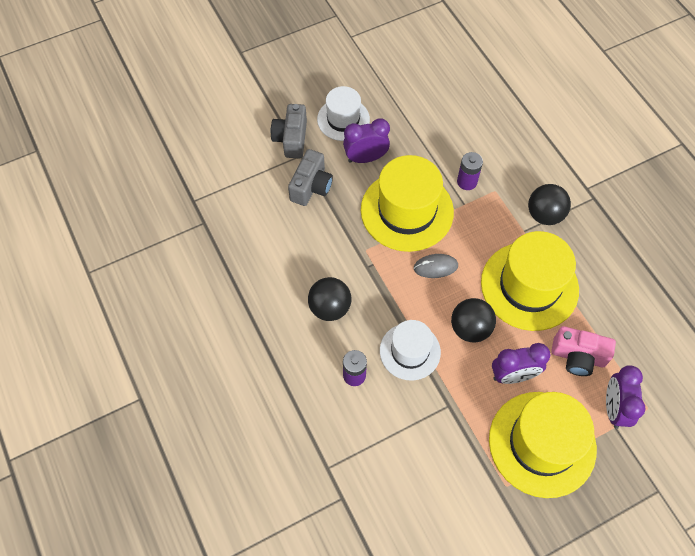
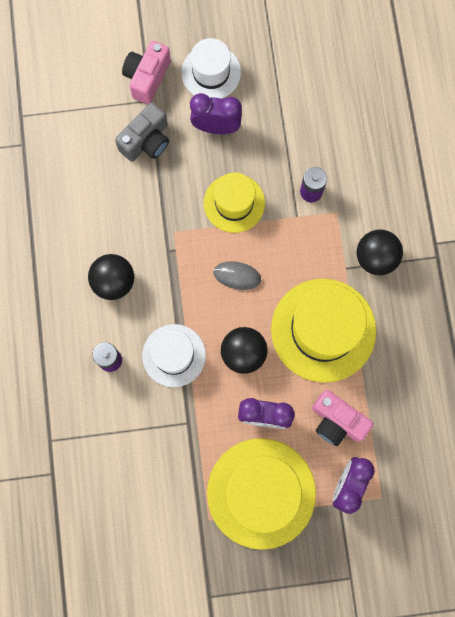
camera: 20 degrees right, 15 degrees up
(291, 139) = (147, 78): grey camera -> pink camera
(407, 211) = (234, 203): yellow hat -> yellow hat, size x0.60

